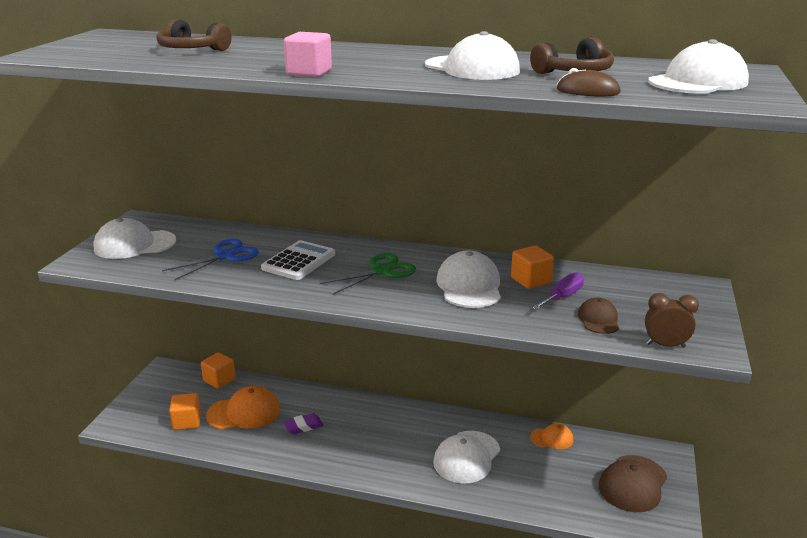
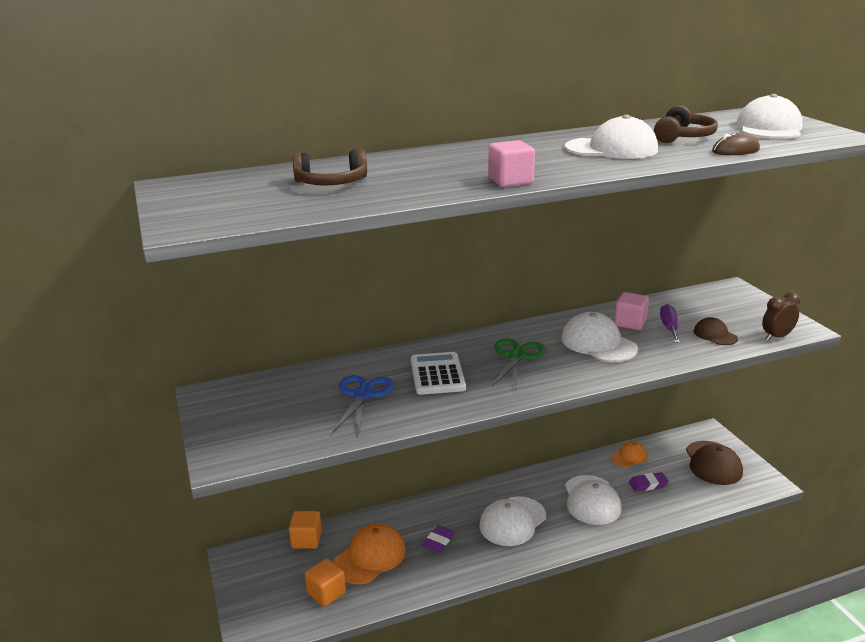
camera: 35 degrees left, 0 degrees up
(134, 245) = (251, 419): white cap -> white cap (512, 521)
(530, 280) = (630, 323): orange cube -> pink cube
(538, 470) = (648, 484): none -> purple eraser

